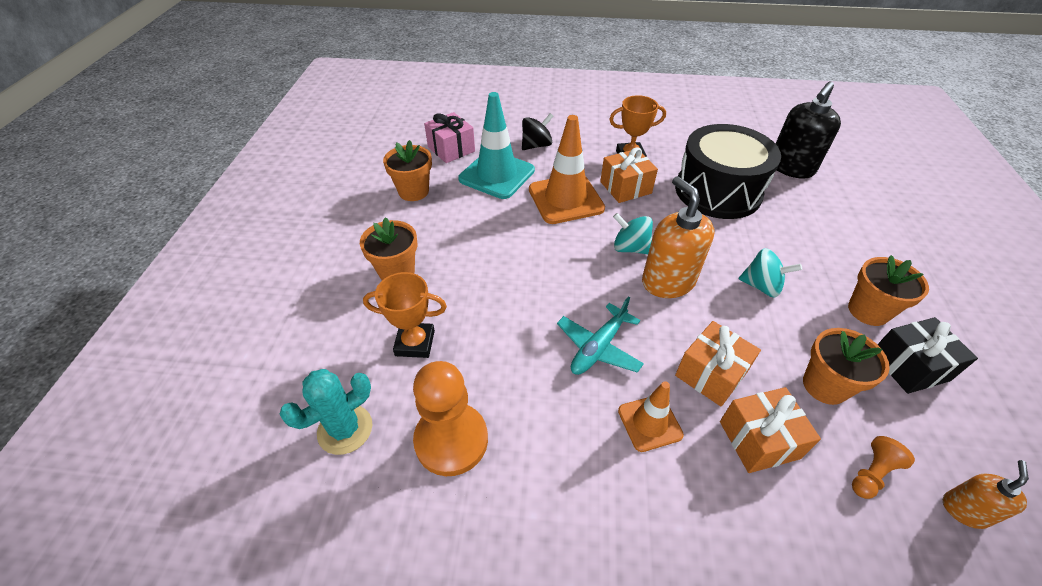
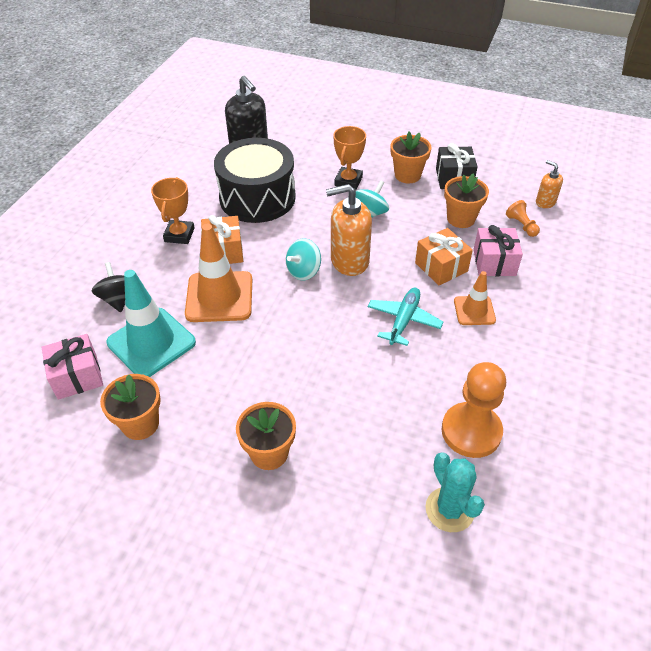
camera: 75 degrees left, 0 degrees up
(415, 343) = (367, 446): orange trophy -> orange trophy (348, 181)
(598, 347) = (404, 320): turquoise plane -> turquoise plane turned 120 degrees counterclockwise
(759, 439) = (494, 262): orange gift -> pink gift

